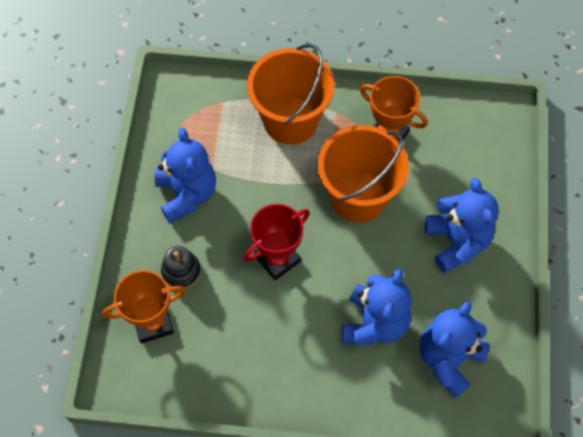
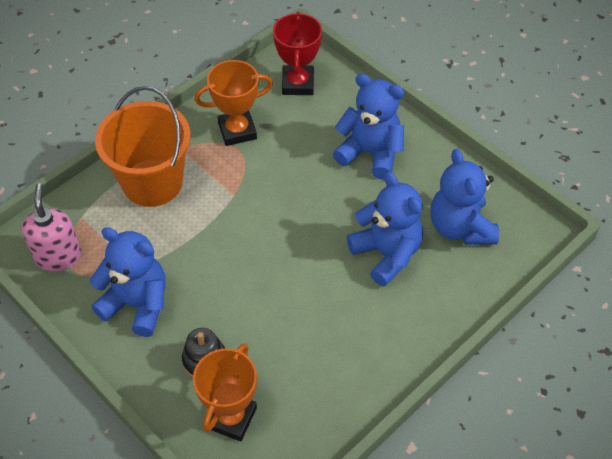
camera: 50 degrees left, 10 degrees down
(181, 116) = (58, 256): none -> pink soap dispenser
(277, 259) = (266, 280): red trophy -> red trophy (298, 84)
(358, 196) = (268, 186): orange bucket -> none

